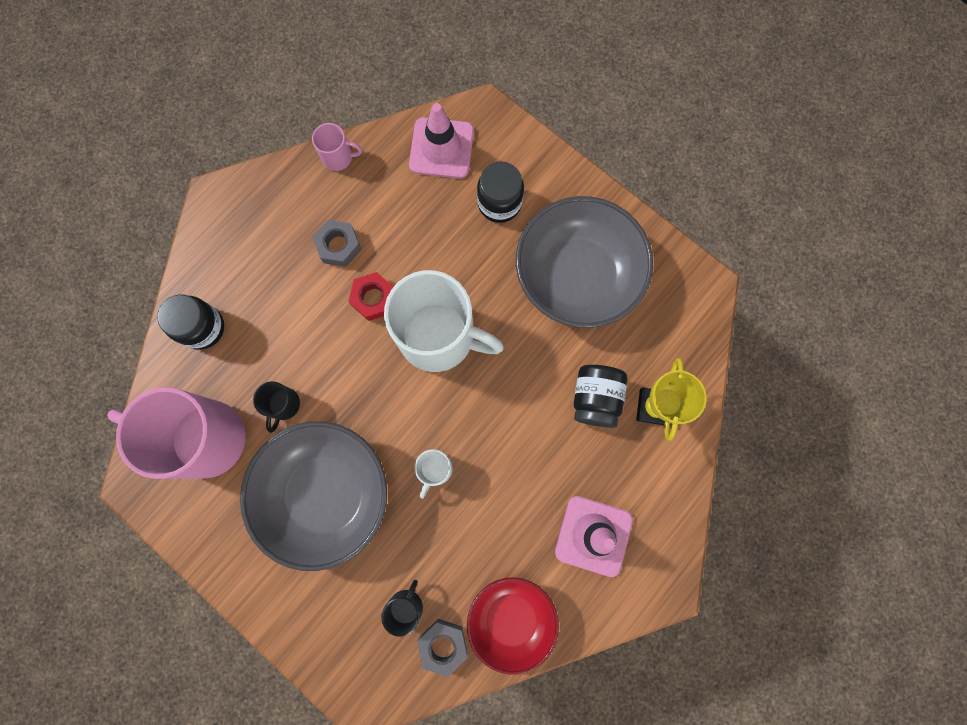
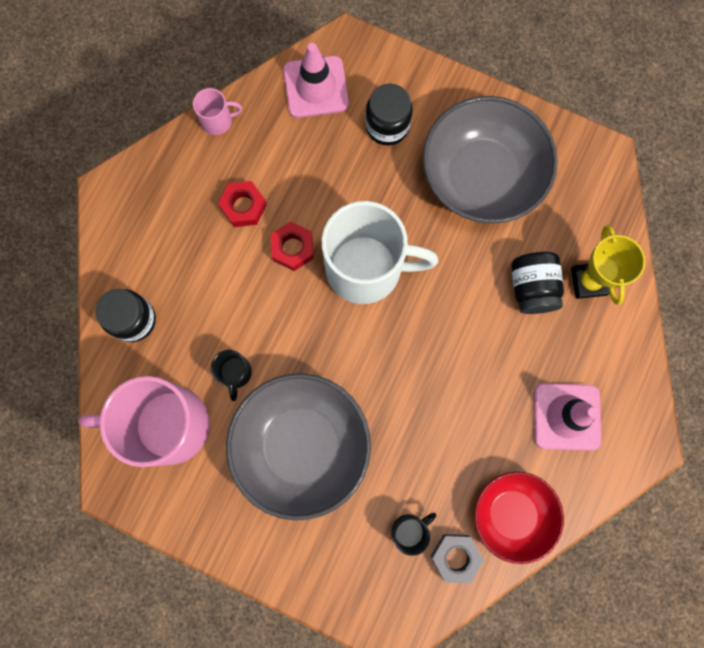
camera: 15 degrees left, 0 degrees up
(338, 246) = (243, 207): grey nut -> red nut
(406, 606) = (409, 530): black mug -> black mug turned 45 degrees clockwise
(435, 469) = (399, 395): white mug -> none

